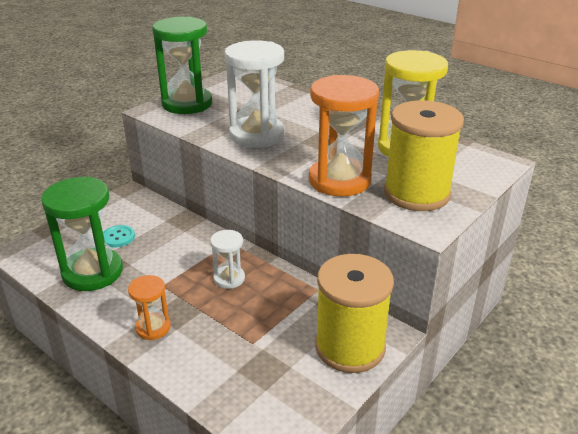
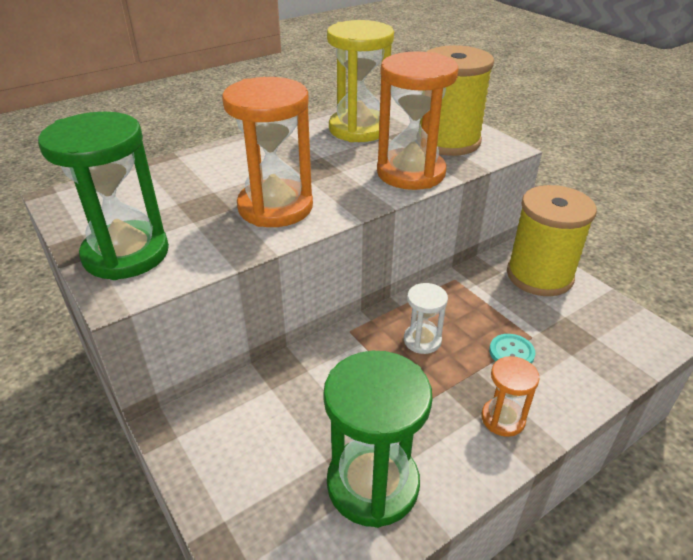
camera: 75 degrees left, 5 degrees up
(118, 237) = (292, 448): turquoise button -> turquoise button (511, 352)
(257, 135) = (275, 207): white hourglass -> orange hourglass

